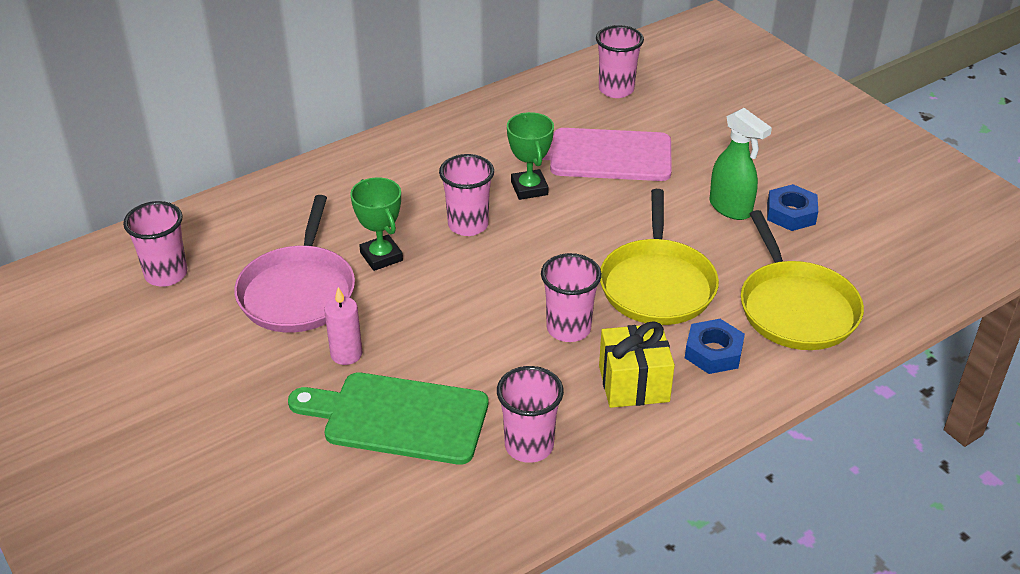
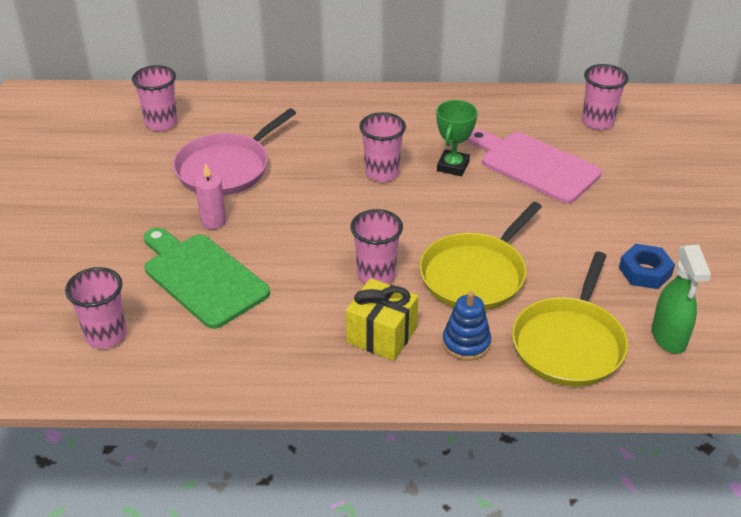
camera: 35 degrees right, 0 degrees up
(381, 256) = (301, 169): green trophy -> none
(529, 446) = (264, 339): pink cup -> pink cup (106, 335)
(713, 352) = (466, 343): blue nut -> blue stacking toy
(731, 208) = (597, 246): green spray bottle -> green spray bottle (669, 337)

